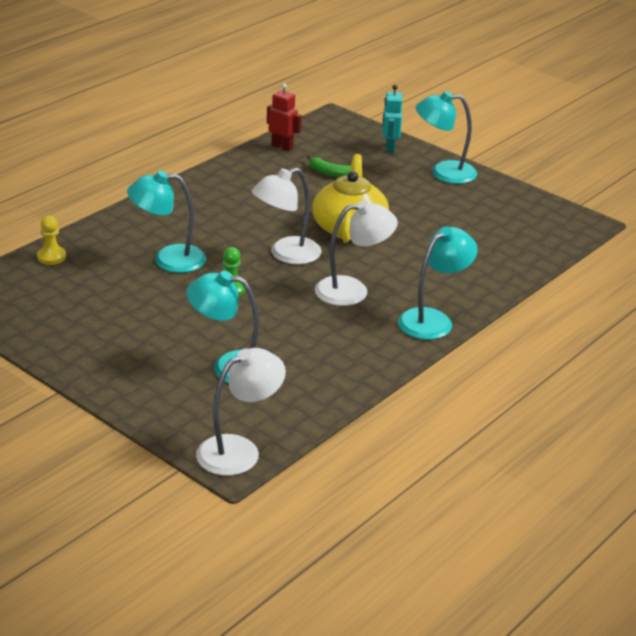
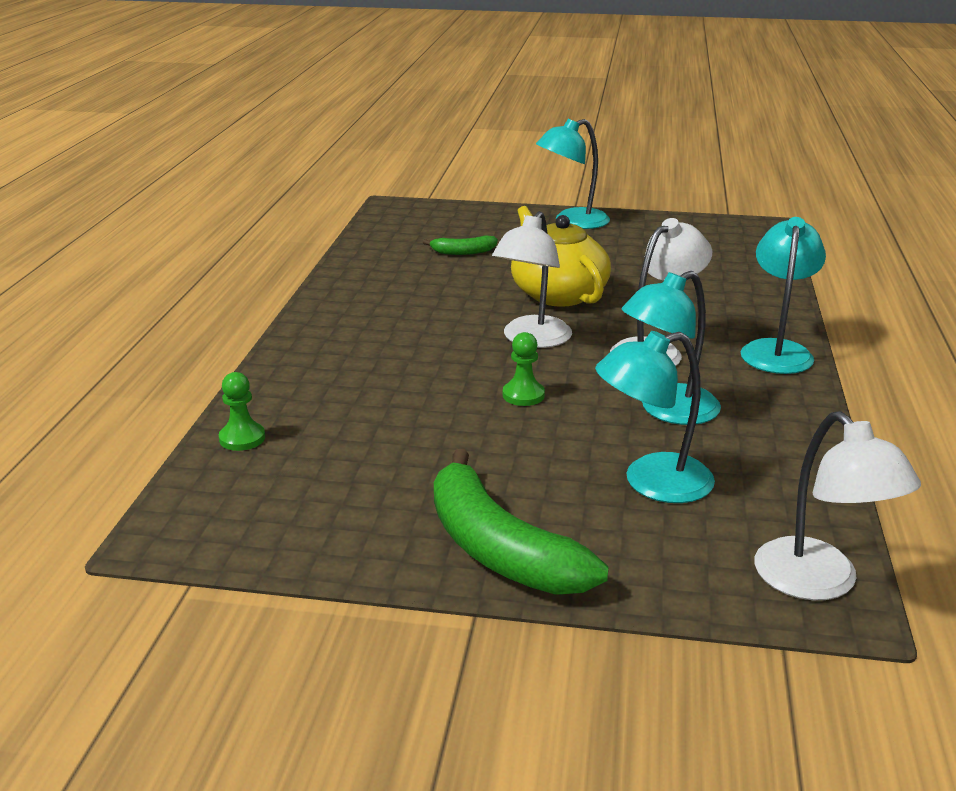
camera: 30 degrees left, 5 degrees down
(51, 257) = (242, 438): yellow pawn -> green pawn
(105, 366) = (499, 549): none -> green banana
(168, 259) = (403, 389): turquoise lamp -> turquoise lamp (667, 411)
(239, 450) = (819, 583): white lamp -> white lamp turned 135 degrees clockwise
(282, 147) = (376, 243): red robot -> none
(389, 148) = (488, 216): turquoise robot -> none

